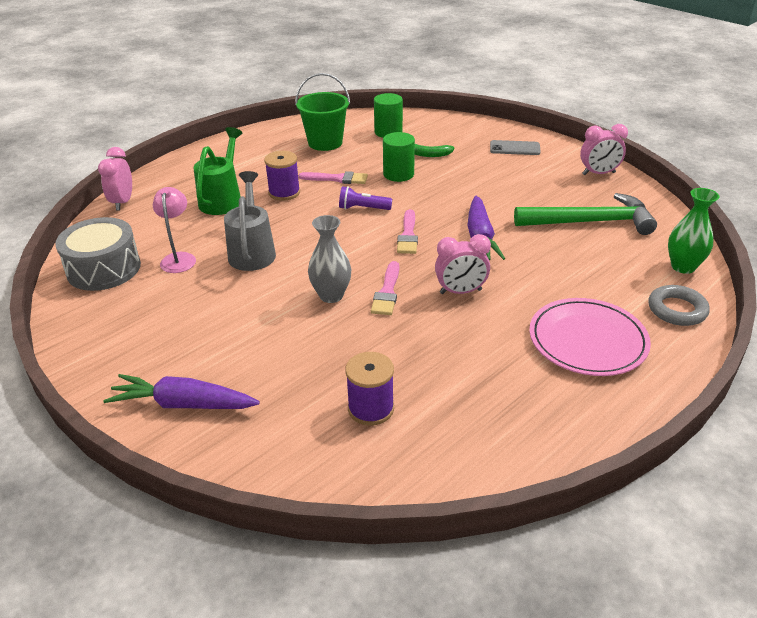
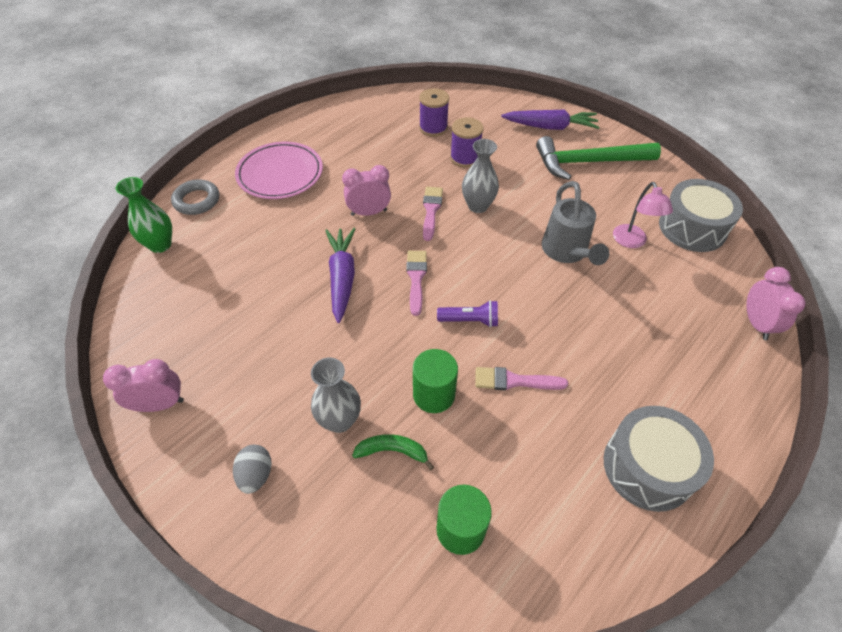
camera: 175 degrees right, 15 degrees up
(223, 199) = (641, 332): green watering can -> none
(266, 147) = (648, 467): none -> grey drum
(284, 193) = (573, 348): purple spool -> purple spool (465, 158)
(325, 143) = (559, 485): green bucket -> none
(465, 165) = (339, 420): none -> grey vase
(514, 148) = (256, 475): grey phone -> grey egg
(590, 222) = (217, 304): green hammer -> green hammer (588, 162)

